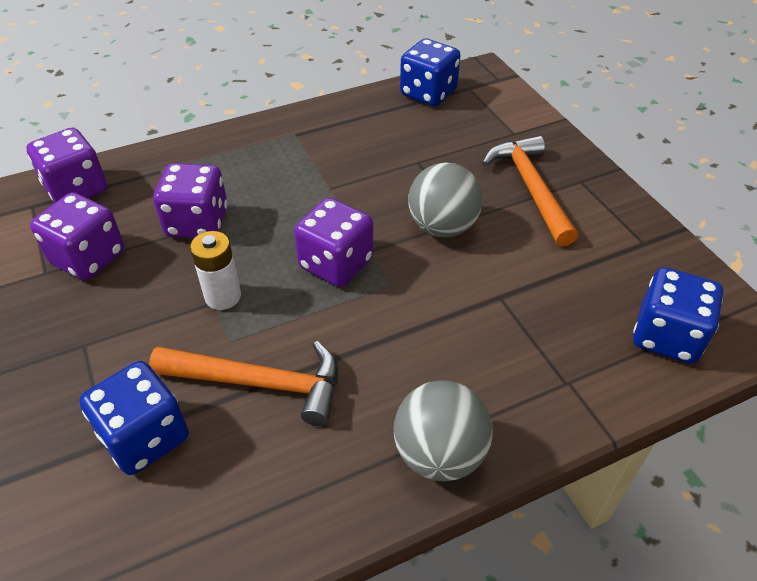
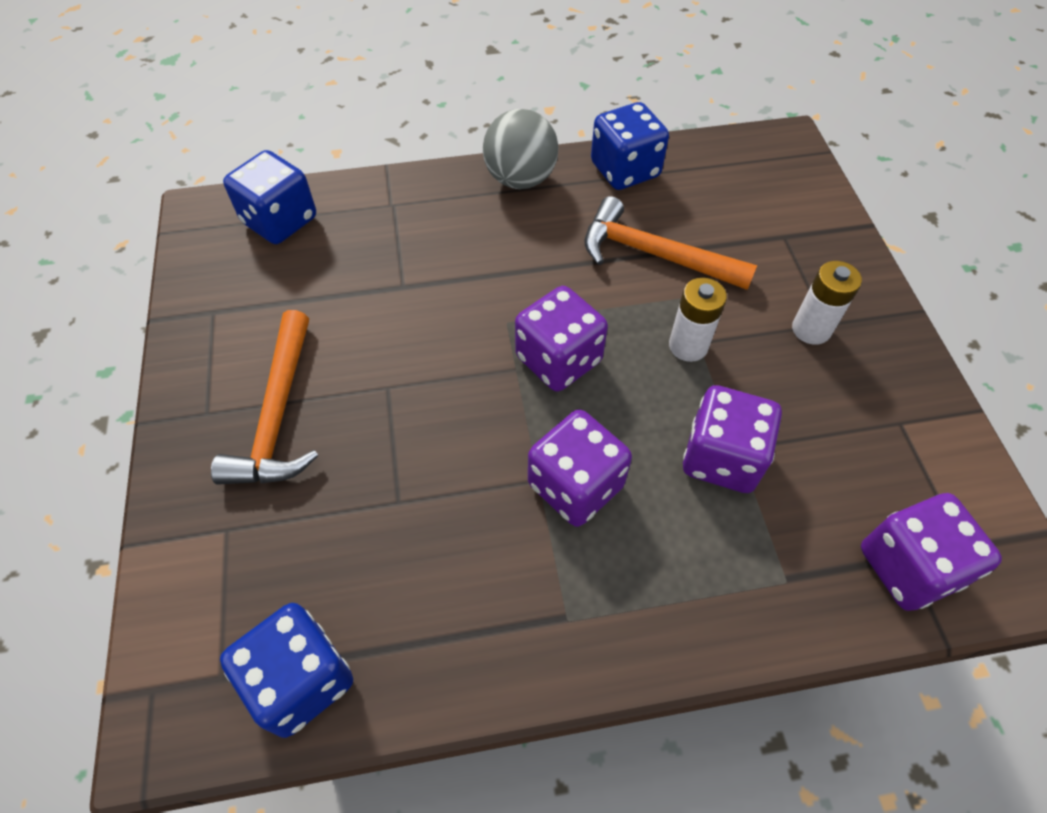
camera: 165 degrees left, 10 degrees up
(88, 258) = (853, 432): purple dice -> purple dice (575, 485)
(102, 335) = (811, 329): none -> white battery
(145, 437) = (752, 233): blue dice -> blue dice (625, 170)
(442, 227) = (419, 381): grey ball -> none

